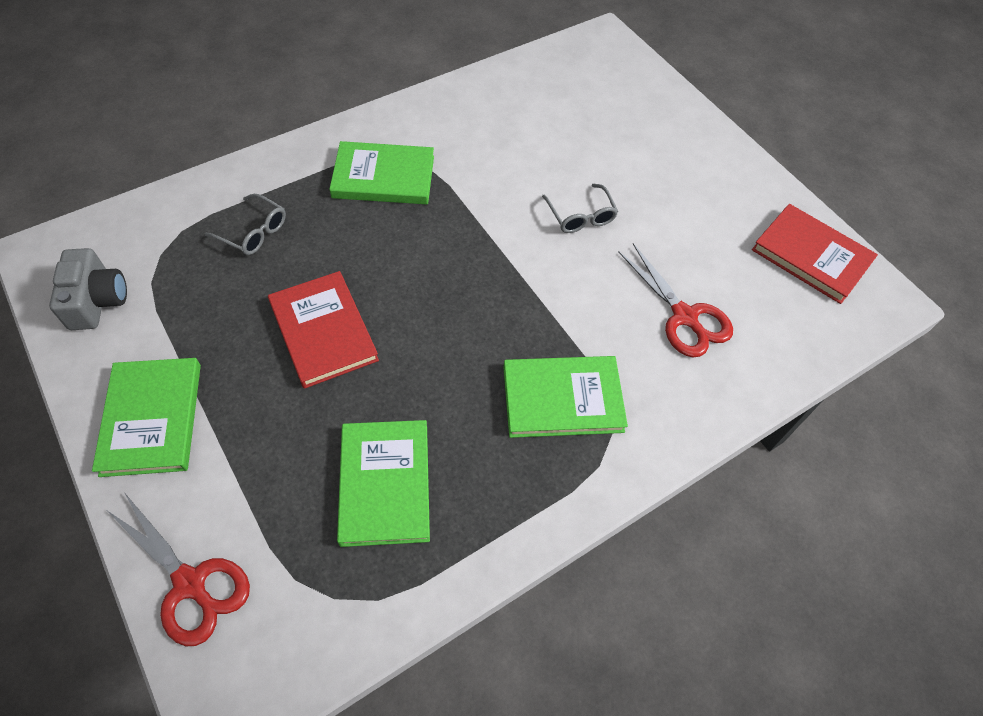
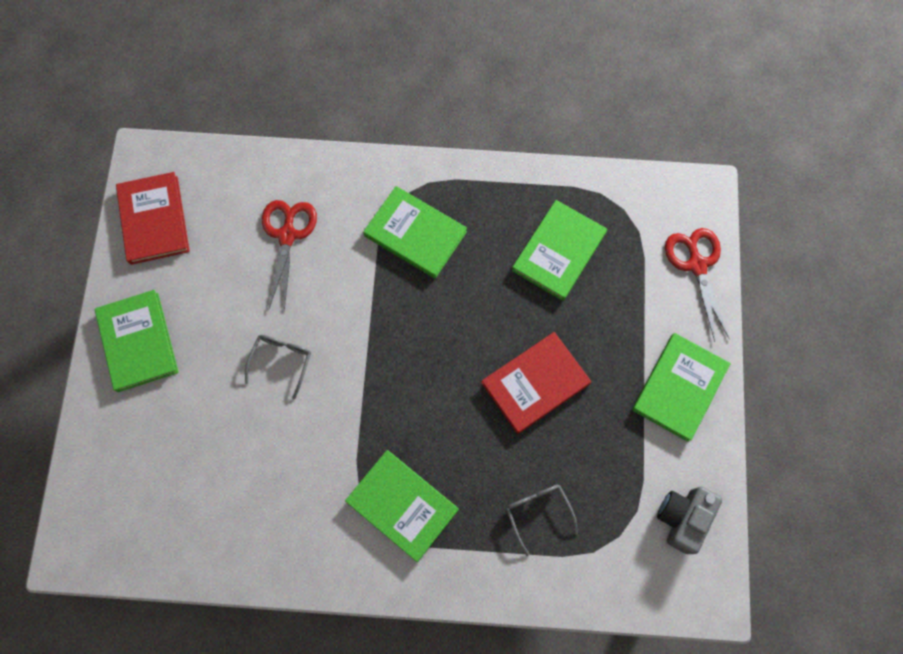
camera: 140 degrees left, 15 degrees up
(323, 331) = (535, 383): red book -> red book turned 45 degrees clockwise
(709, 165) = (138, 342): none -> green book

